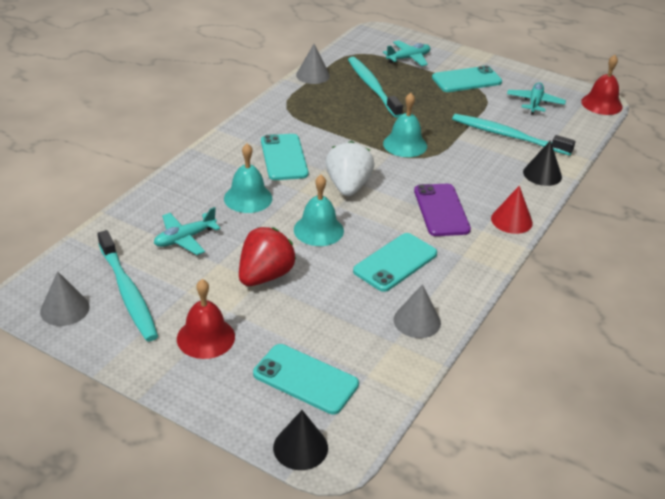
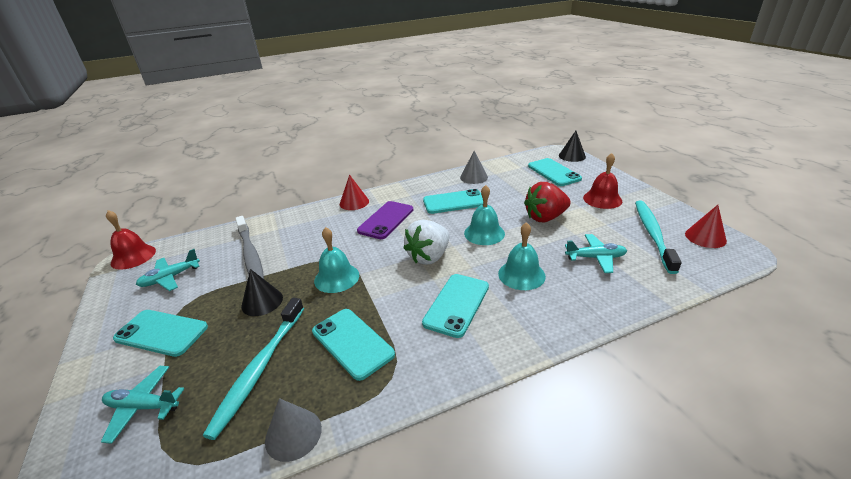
camera: 140 degrees left, 5 degrees down
(64, 309) = (705, 237): grey cone -> red cone
(333, 114) = (352, 343): none -> turquoise phone
(507, 136) = (251, 256): turquoise toothbrush -> grey toothbrush
(542, 174) = (286, 221): black cone -> black cone (262, 301)

